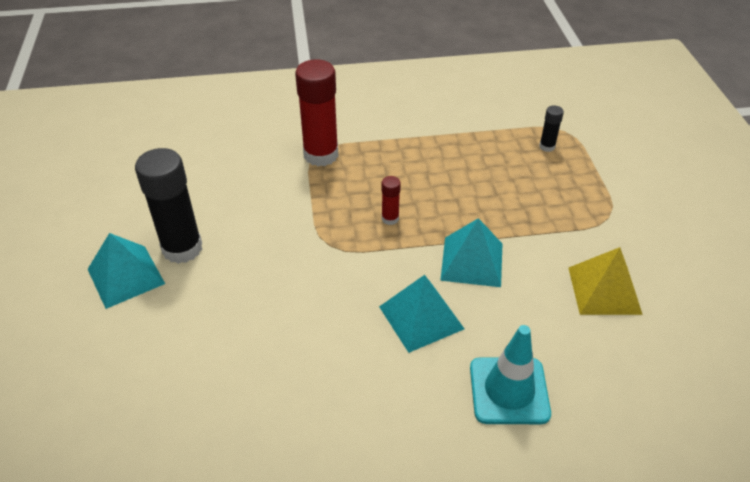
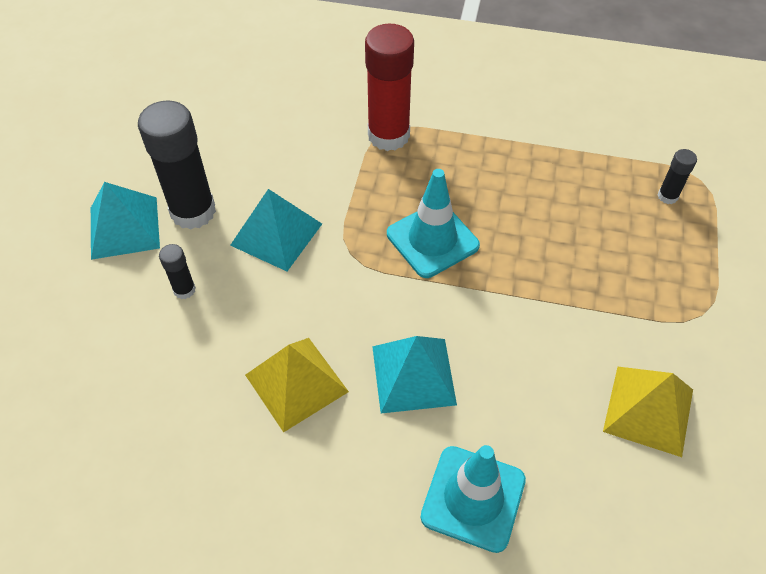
camera: 20 degrees right, 10 degrees up
(201, 309) = (184, 290): none -> black glue stick
(330, 351) = (296, 383): none -> yellow pyramid
(390, 219) = (432, 240): red glue stick -> turquoise traffic cone
(472, 261) = (503, 323): turquoise pyramid -> turquoise pyramid (276, 234)

